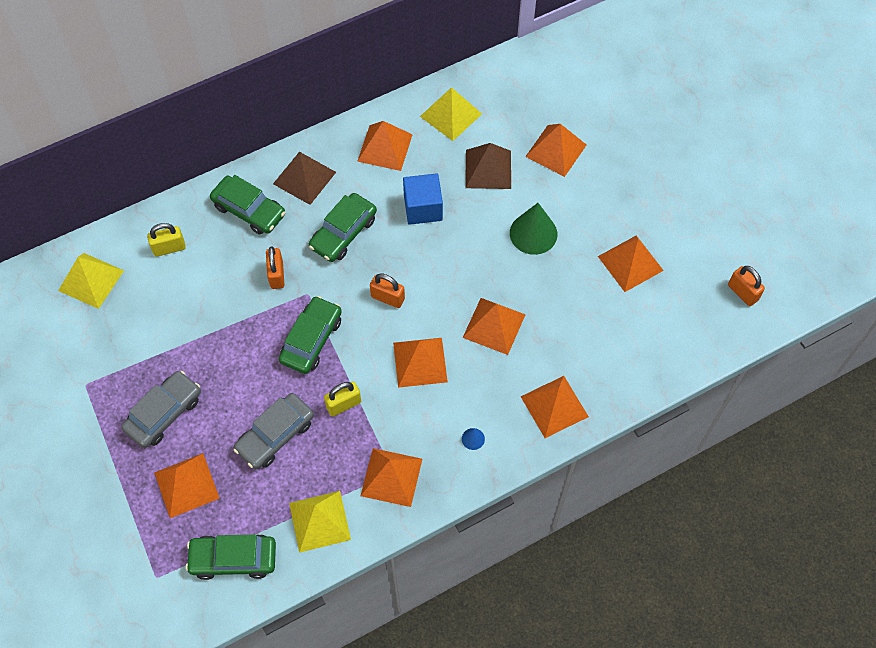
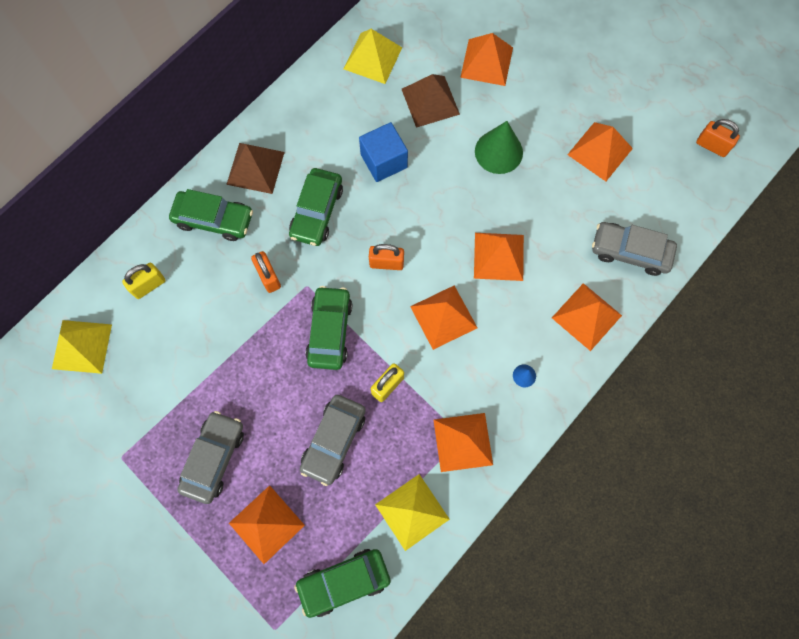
camera: 20 degrees left, 10 degrees up
(385, 147) = (322, 111): orange pyramid -> none
(621, 362) = (630, 252): none -> grey car

